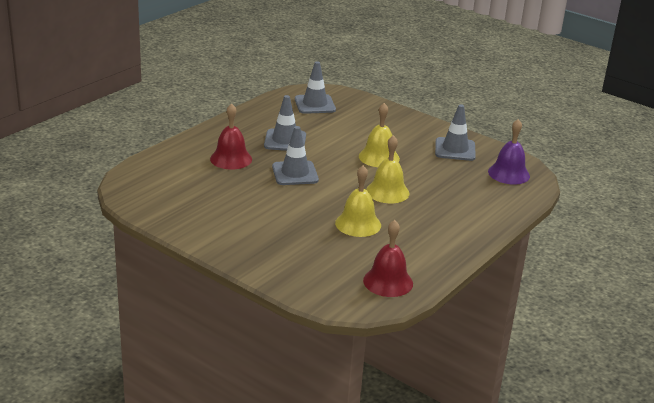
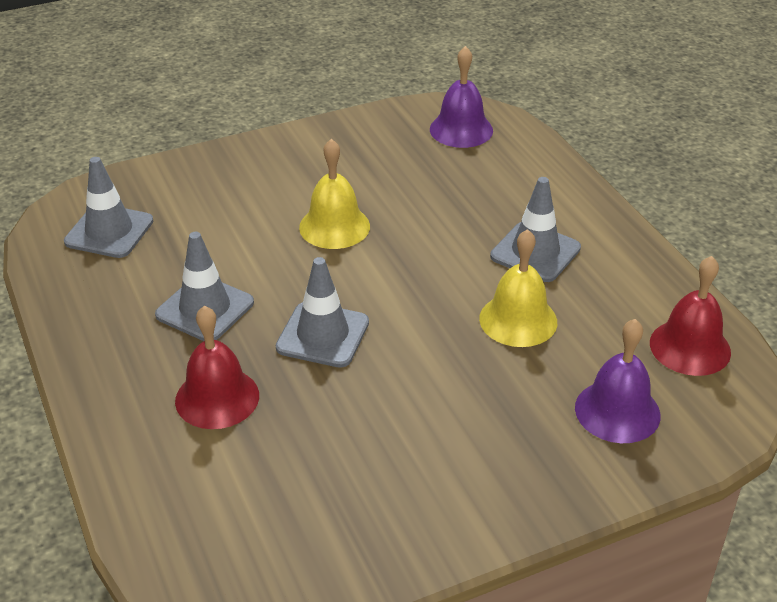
camera: 60 degrees left, 10 degrees up
(314, 266) = (617, 411): none -> purple bell
(387, 192) = (442, 256): yellow bell -> none
(455, 149) = (364, 148): grey traffic cone -> grey traffic cone (535, 252)

